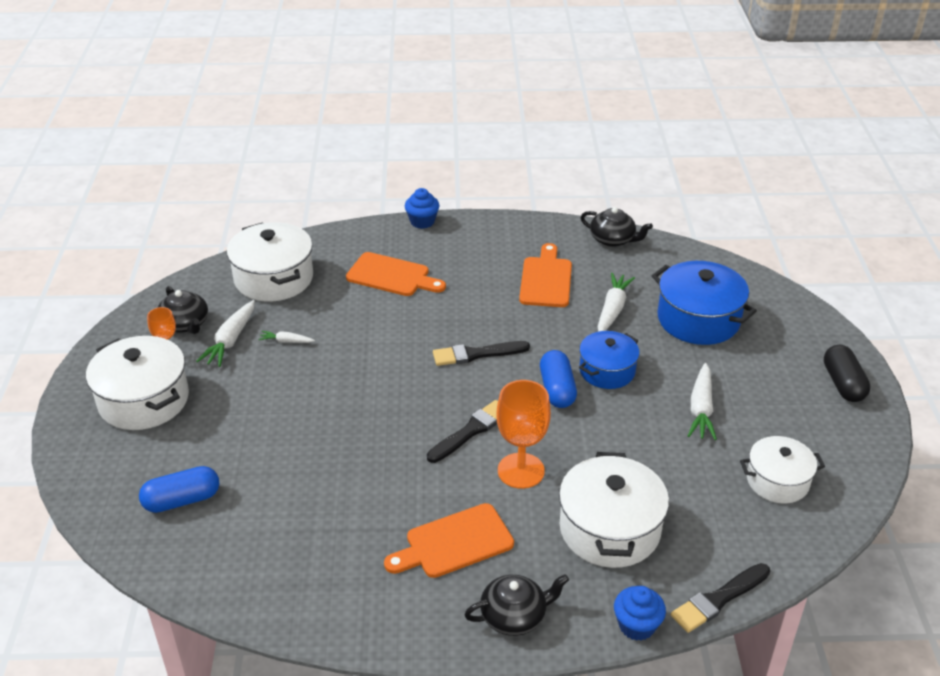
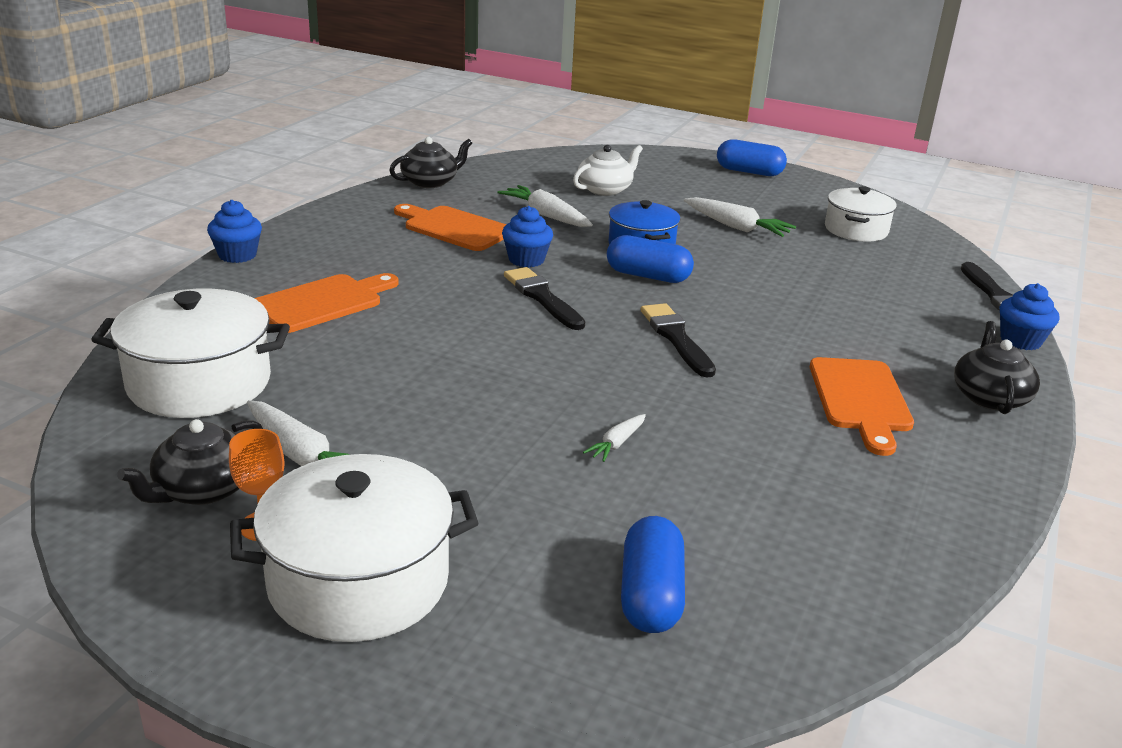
camera: 65 degrees left, 10 degrees down
(185, 324) = (202, 489): black teapot -> black teapot turned 135 degrees clockwise
(286, 341) = (365, 410): white carrot -> white carrot (617, 443)
(476, 354) = (542, 298): black brush -> black brush turned 135 degrees clockwise
(521, 471) = (764, 330): orange goblet -> none
(527, 327) = (526, 260): none -> blue cupcake
(609, 529) = (881, 314): white pot -> none
(698, 319) = (605, 189): blue pot -> white teapot
(843, 384) = (749, 172): black capsule -> blue capsule

